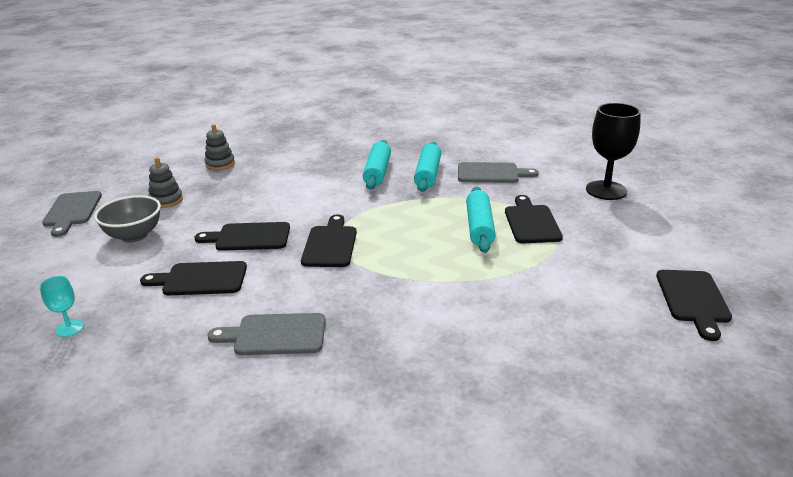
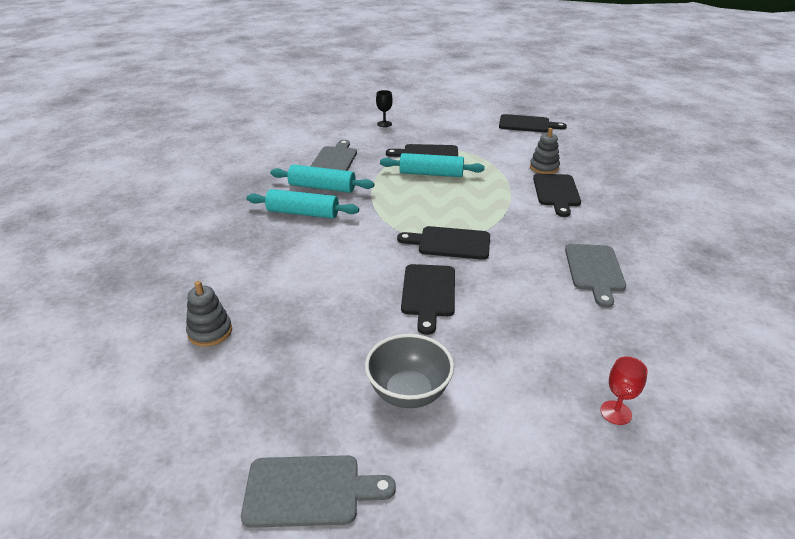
camera: 85 degrees left, 5 degrees up
(69, 328) = (616, 412): turquoise goblet -> red goblet
(166, 200) = (311, 375): grey stacking toy -> grey stacking toy (544, 168)
(201, 279) = (512, 321): black cutting board -> black cutting board (556, 192)
(606, 190) = (384, 124): black goblet -> black goblet, size x0.49

